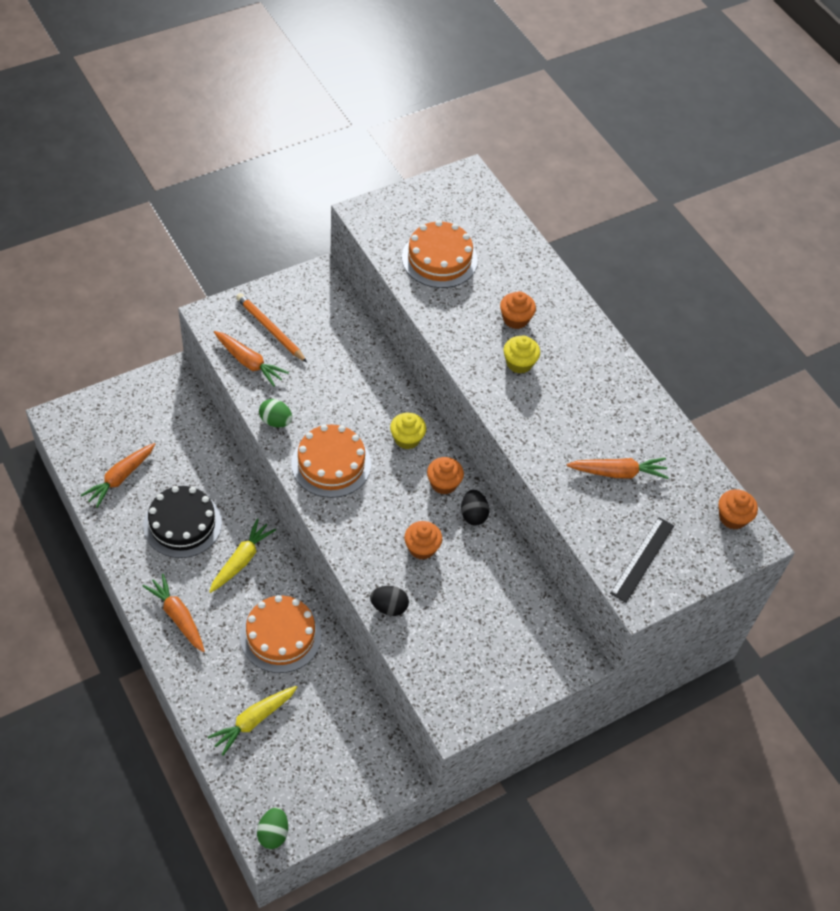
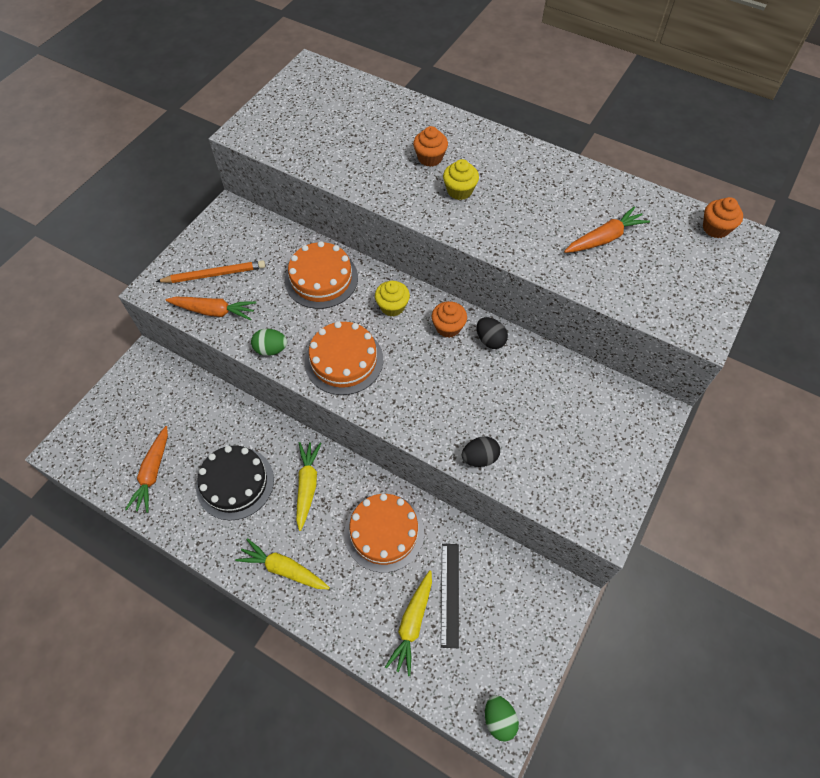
camera: 25 degrees left, 5 degrees up
(178, 617) = (284, 569): orange carrot -> yellow carrot
(270, 329) = (214, 274): orange pencil -> orange pencil turned 150 degrees clockwise
(422, 548) = (469, 391): orange cupcake -> none
(439, 259) = (332, 140): orange cake -> orange cake (321, 279)
(642, 559) = (679, 298): black ruler -> black ruler (450, 594)

